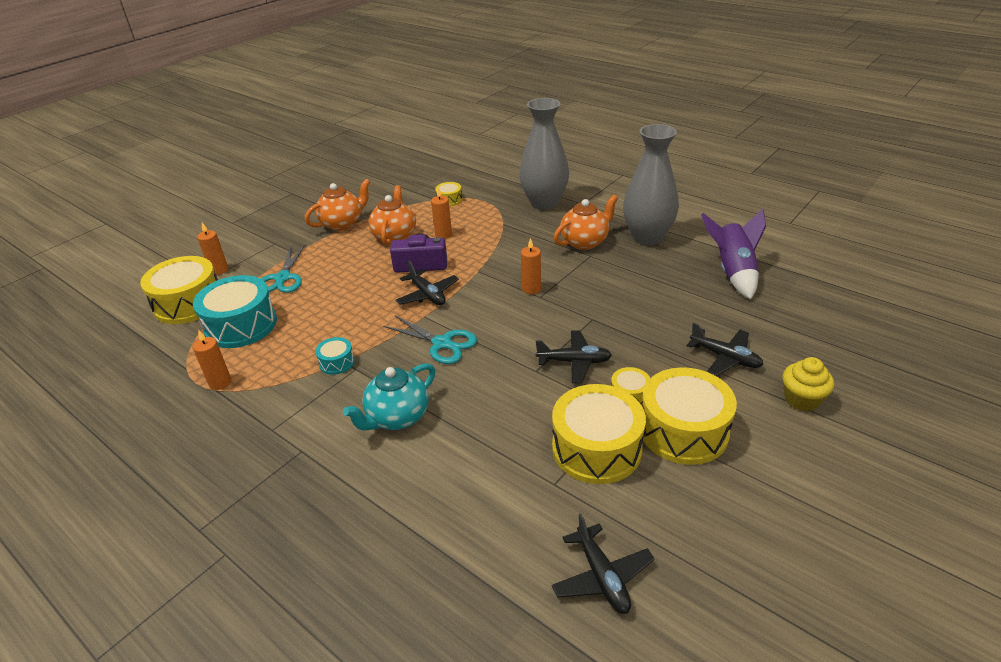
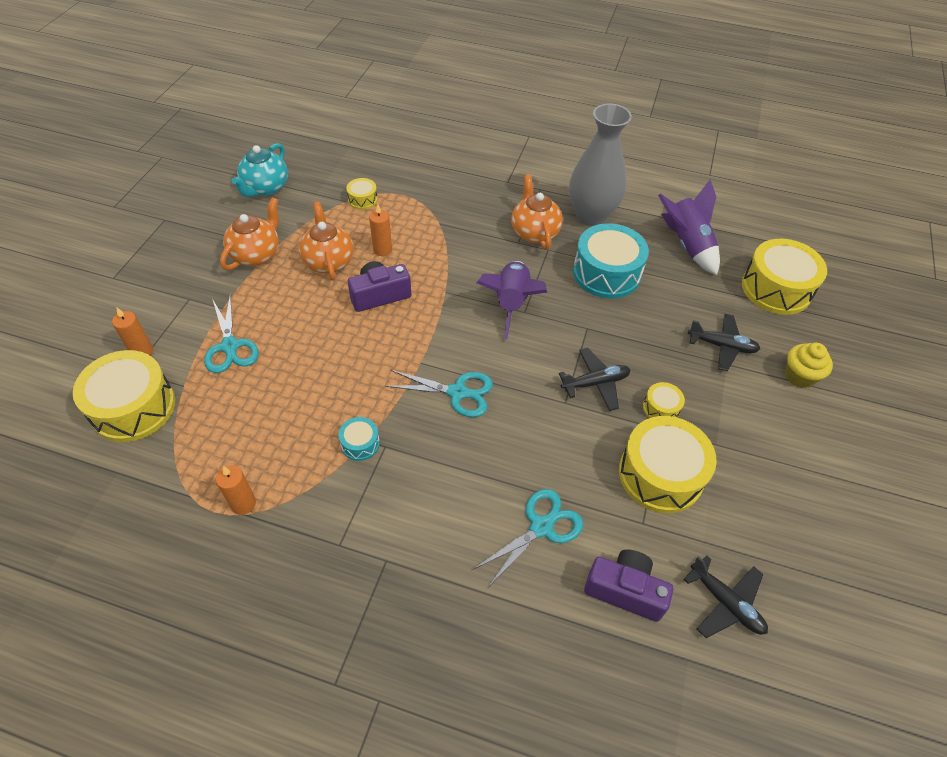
camera: 25 degrees left, 15 degrees up
(241, 325) = (220, 422): turquoise drum -> turquoise drum (606, 273)
(397, 417) = (461, 493): turquoise teapot -> turquoise teapot (265, 188)
(427, 294) = (409, 334): black plane -> none
(452, 461) = (541, 527): none -> turquoise scissors
(501, 535) = (625, 590): none -> purple camera
(531, 289) = (511, 304): orange candle -> purple rocket
(544, 203) = (468, 187): grey vase -> none
(585, 242) = (534, 232): orange teapot -> orange teapot turned 45 degrees counterclockwise
(683, 430) = (722, 434): yellow drum -> yellow drum (776, 289)

